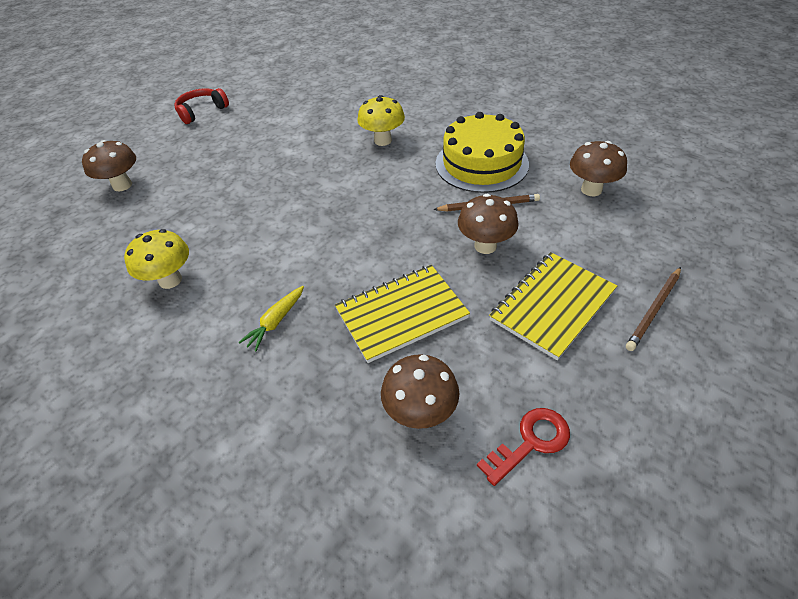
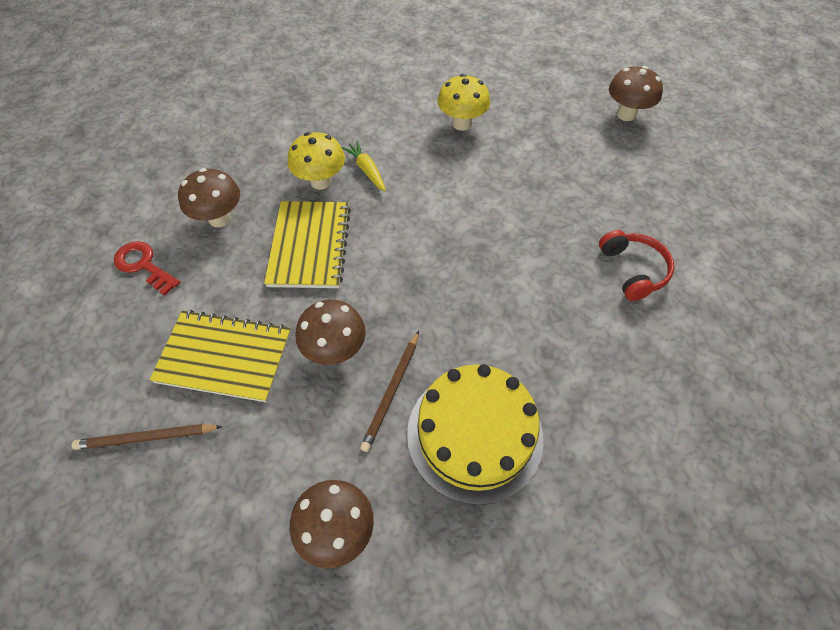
camera: 115 degrees right, 10 degrees up
(201, 111) = (763, 196): red headphones -> red headphones (633, 270)
(383, 140) = (593, 350): yellow mushroom -> yellow mushroom (321, 181)
(530, 442) = (144, 265): red key -> red key turned 135 degrees clockwise
(552, 305) = (224, 357): yellow notebook -> yellow notebook turned 60 degrees counterclockwise
(654, 310) = (146, 438): brown pencil -> brown pencil turned 75 degrees counterclockwise

